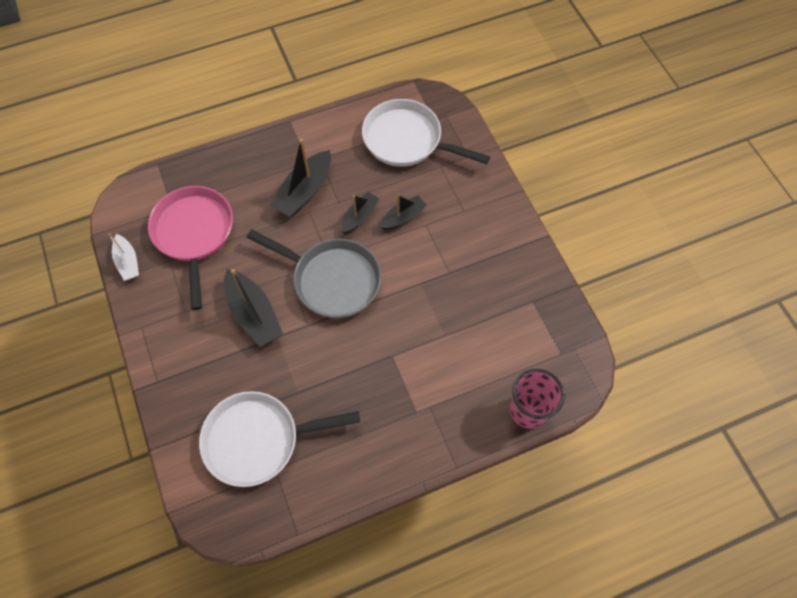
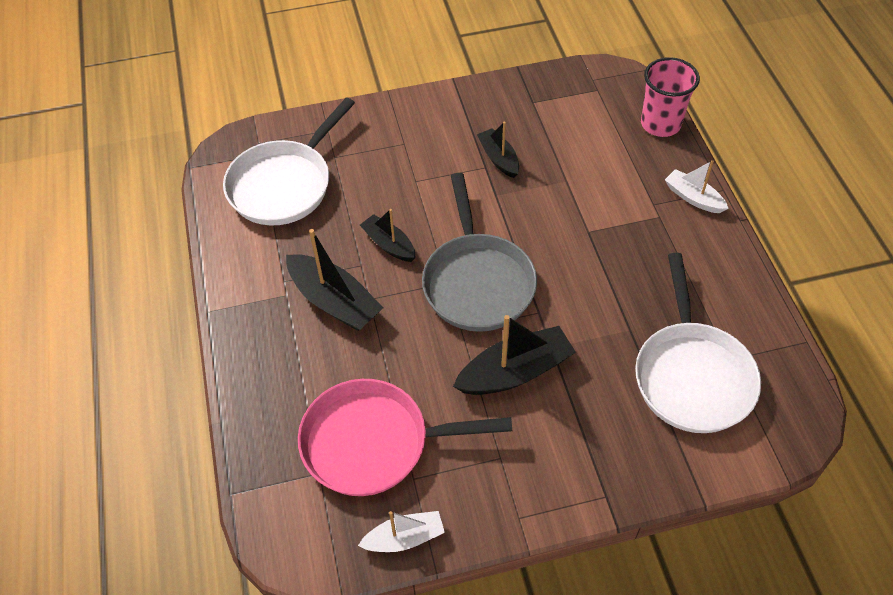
camera: 80 degrees left, 10 degrees down
(332, 280) = (477, 281): grey pan -> grey pan turned 135 degrees clockwise
(403, 217) = (400, 201): black boat -> black boat (499, 158)
(442, 441) = (693, 198): none -> white boat

